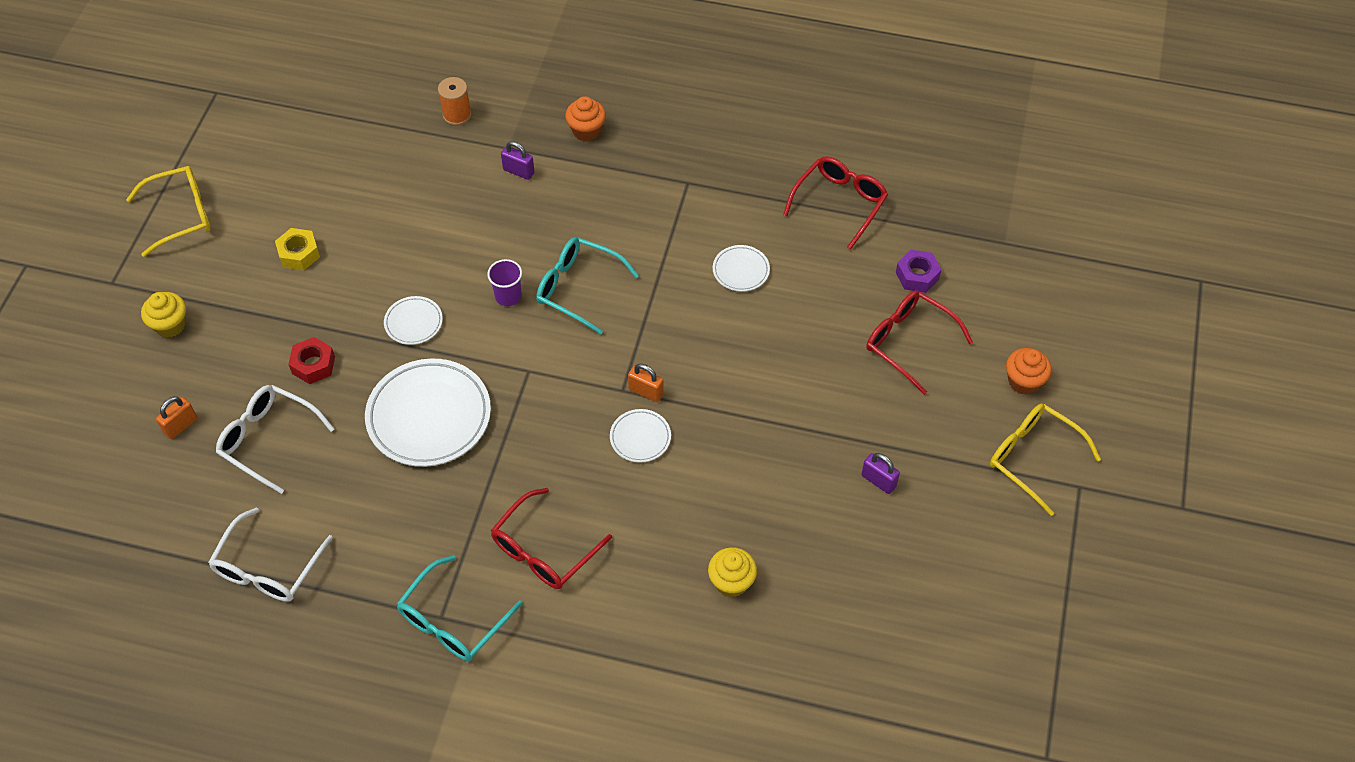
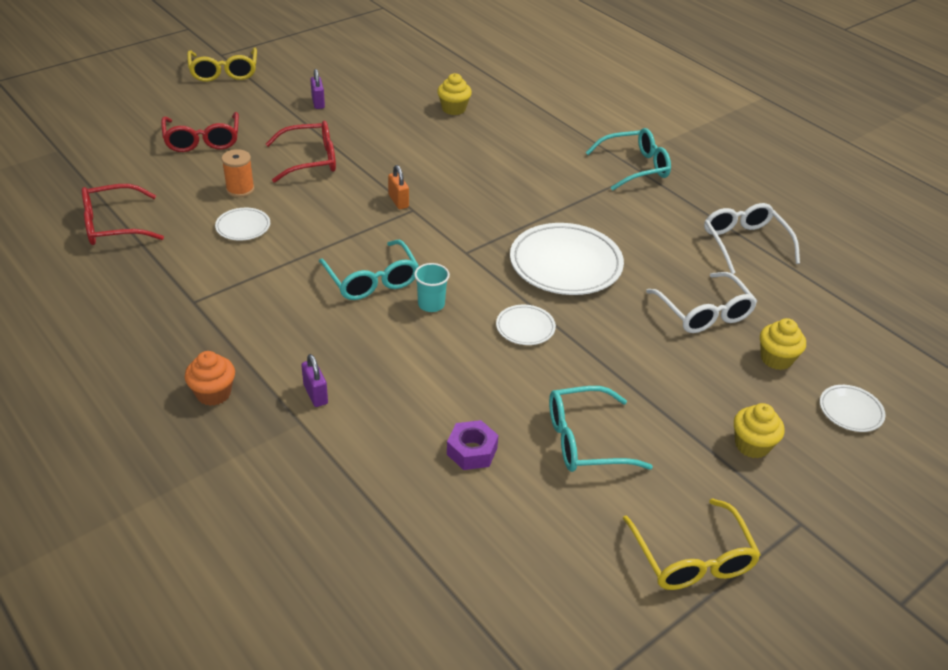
camera: 145 degrees left, 15 degrees down
(180, 215) = (691, 557): yellow glasses -> yellow glasses turned 120 degrees counterclockwise
(180, 426) = (776, 359): orange padlock -> yellow cupcake
(268, 567) = (745, 244): white glasses -> white glasses turned 75 degrees counterclockwise
(299, 254) = (586, 440): yellow nut -> turquoise glasses
(313, 365) = (634, 343): red nut -> none
(457, 115) = (311, 488): orange spool -> orange spool (240, 189)
(508, 296) = (431, 304): purple cup -> turquoise cup
(545, 549) = (548, 168): red glasses -> red glasses (309, 160)
(640, 438) = (430, 183): white plate -> white plate (850, 411)
(917, 276) = (139, 164): purple nut -> purple nut (472, 451)
(1023, 381) = (172, 96): orange cupcake -> none

